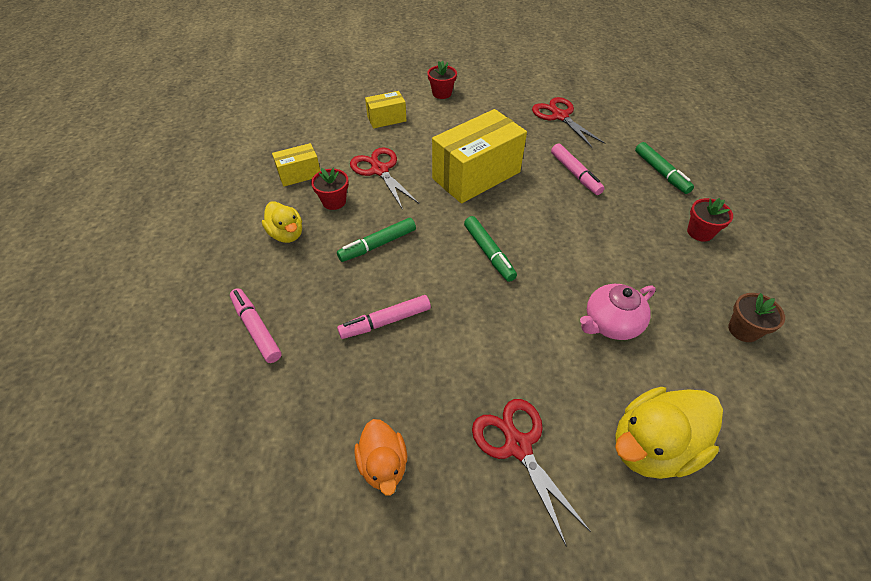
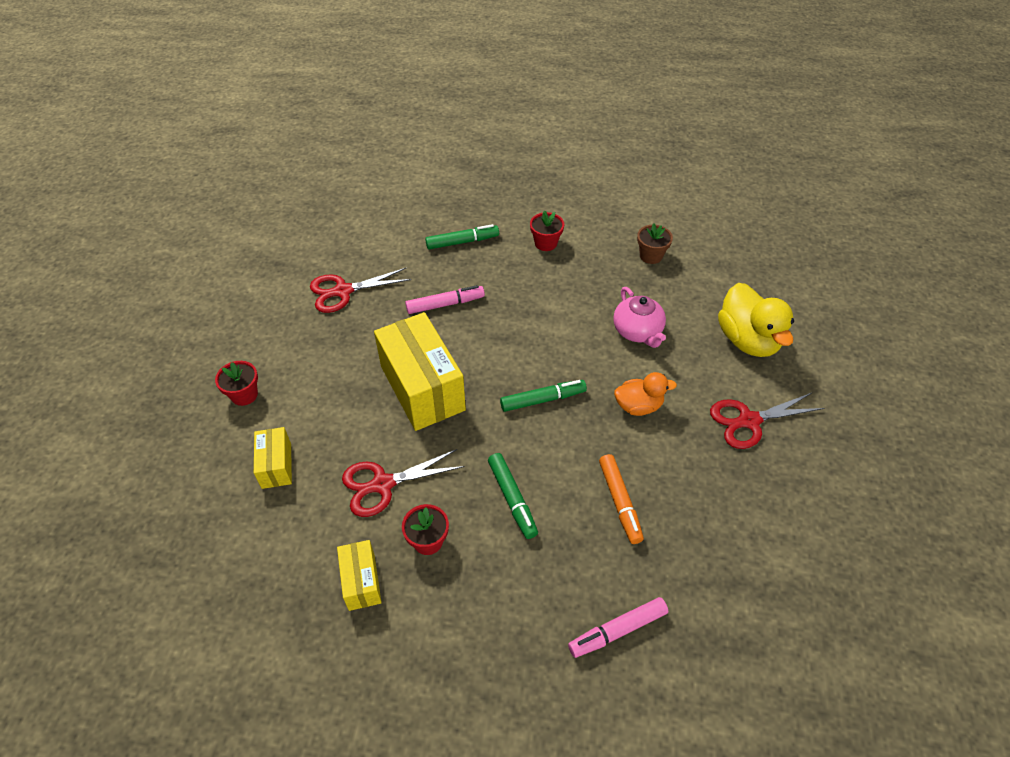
camera: 80 degrees left, 0 degrees up
(287, 234) = (475, 598): yellow duck -> none
(383, 464) = (768, 518): orange duck -> orange duck (638, 406)
(385, 321) = (619, 502): pink marker -> orange marker

